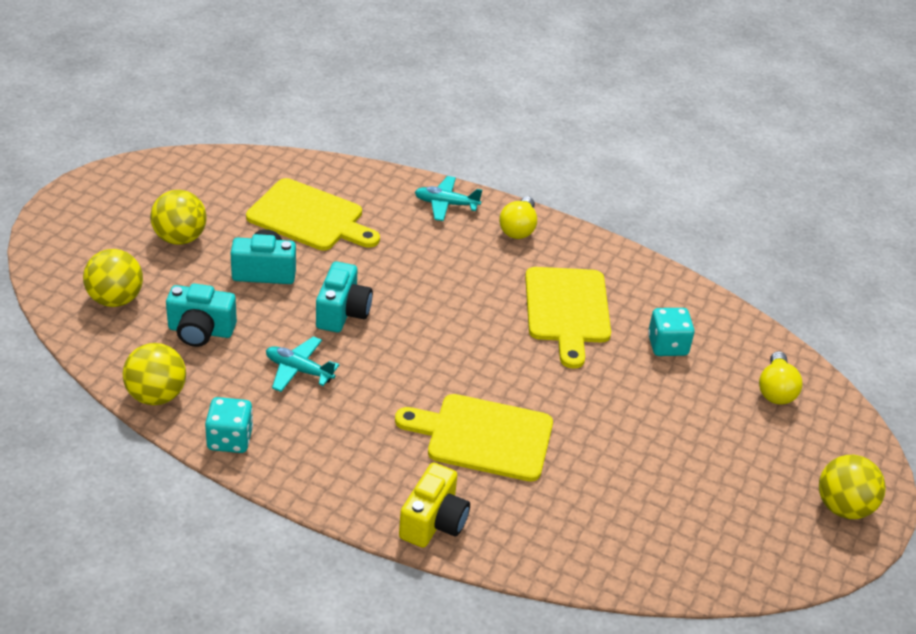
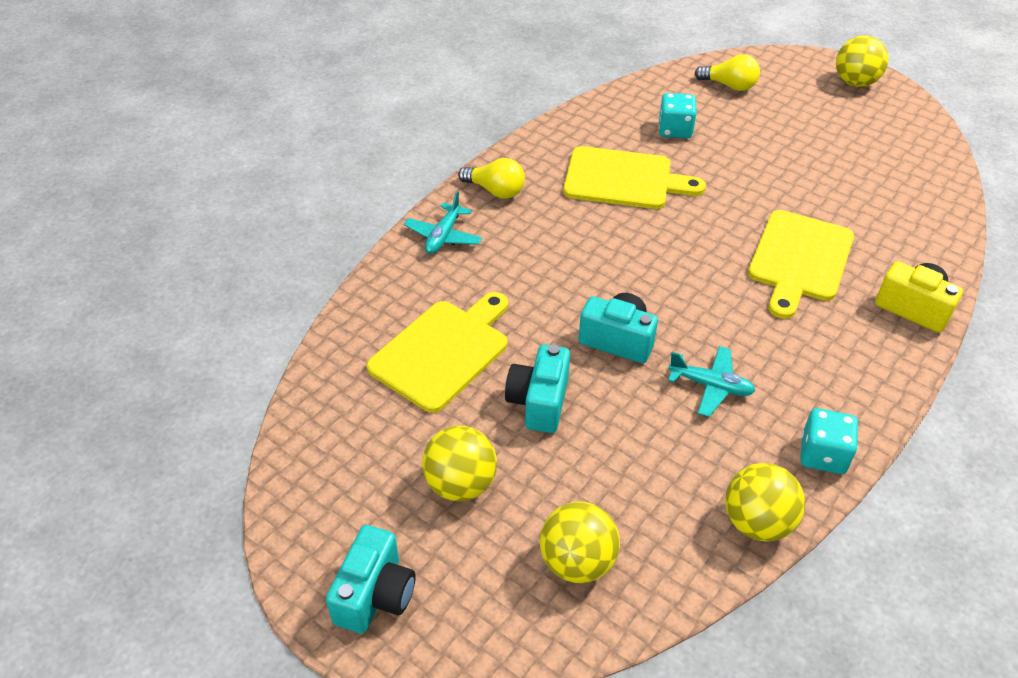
camera: 75 degrees left, 5 degrees up
(200, 331) = (643, 472): turquoise camera -> turquoise camera (375, 595)
(299, 370) = (711, 386): turquoise plane -> turquoise plane turned 105 degrees counterclockwise

